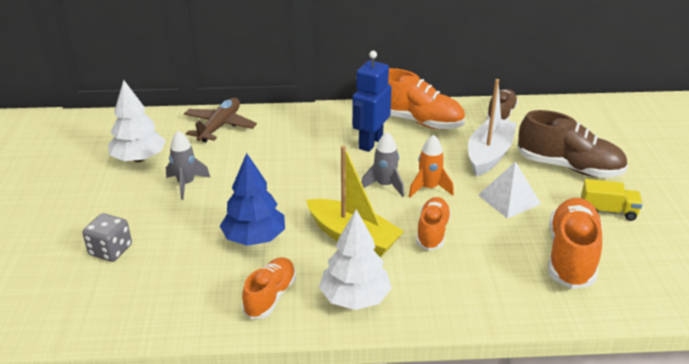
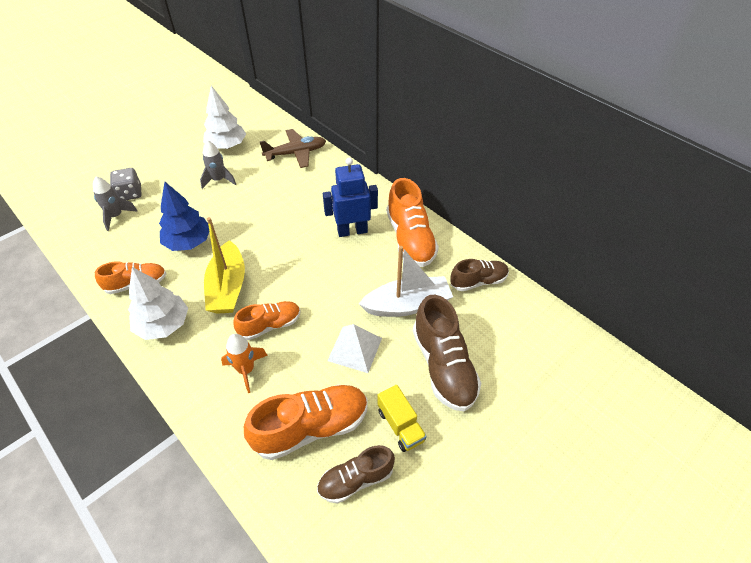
camera: 50 degrees right, 15 degrees up
(385, 185) = (304, 269): grey rocket -> grey rocket (116, 216)
(429, 188) = (324, 294): orange rocket -> orange rocket (246, 370)
(641, 255) = (356, 480): none -> brown shoe

